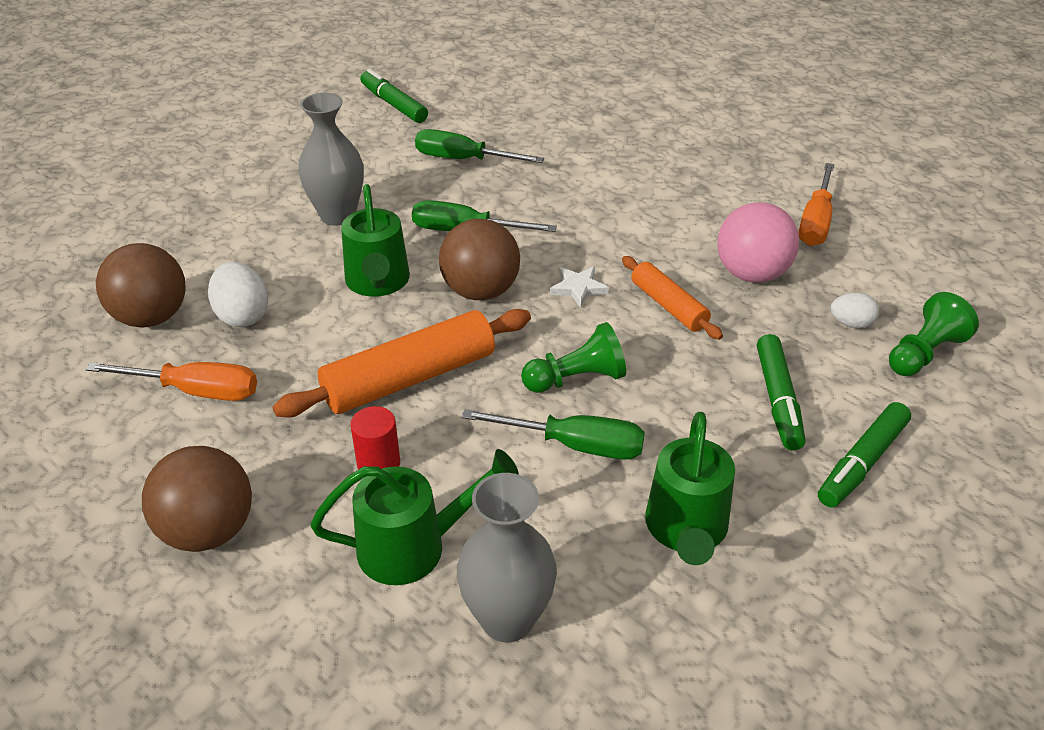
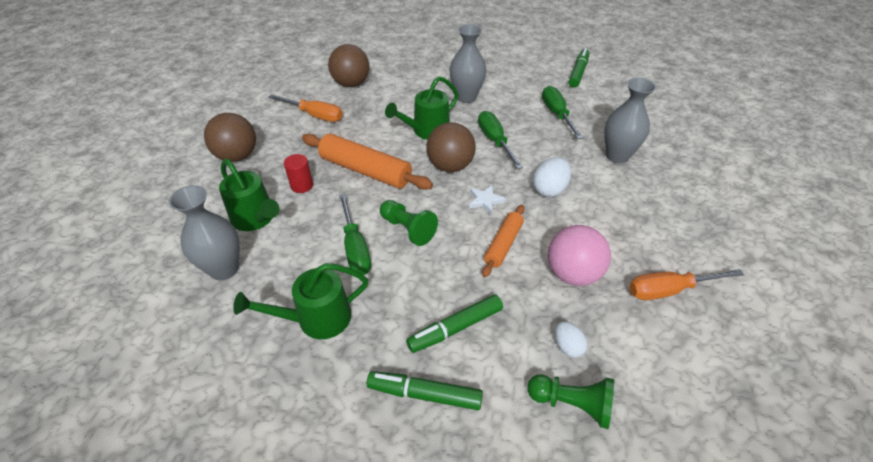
camera: 60 degrees right, 5 degrees up
(195, 391) = (315, 115): orange screwdriver -> orange screwdriver turned 45 degrees counterclockwise
(242, 315) = (371, 105): white egg -> white egg (549, 189)
(587, 155) = (617, 156): none -> grey vase

